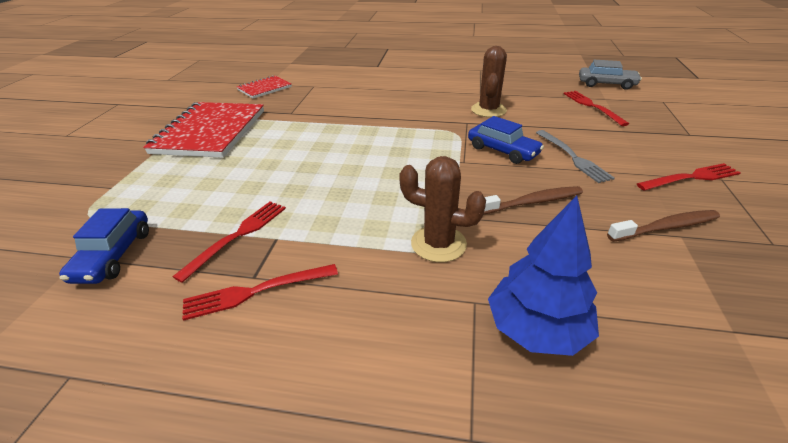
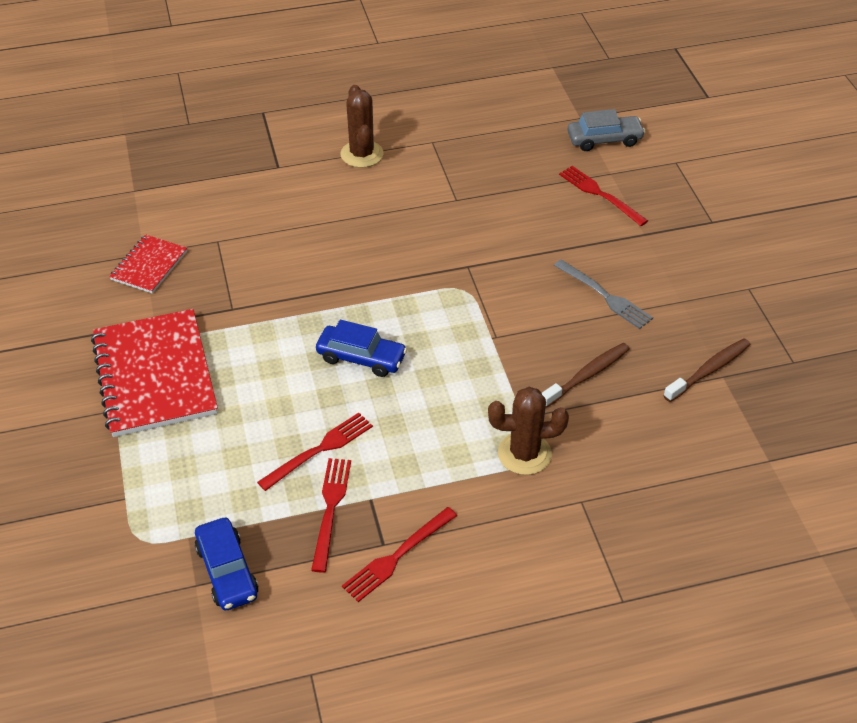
camera: 25 degrees left, 10 degrees up
(488, 110) = (482, 234): brown cactus -> brown cactus (362, 154)
(502, 151) = (529, 306): blue car -> blue car (361, 358)
(536, 329) = (636, 508): blue tree -> none
(692, 177) = (722, 294): red fork -> red fork (320, 449)

